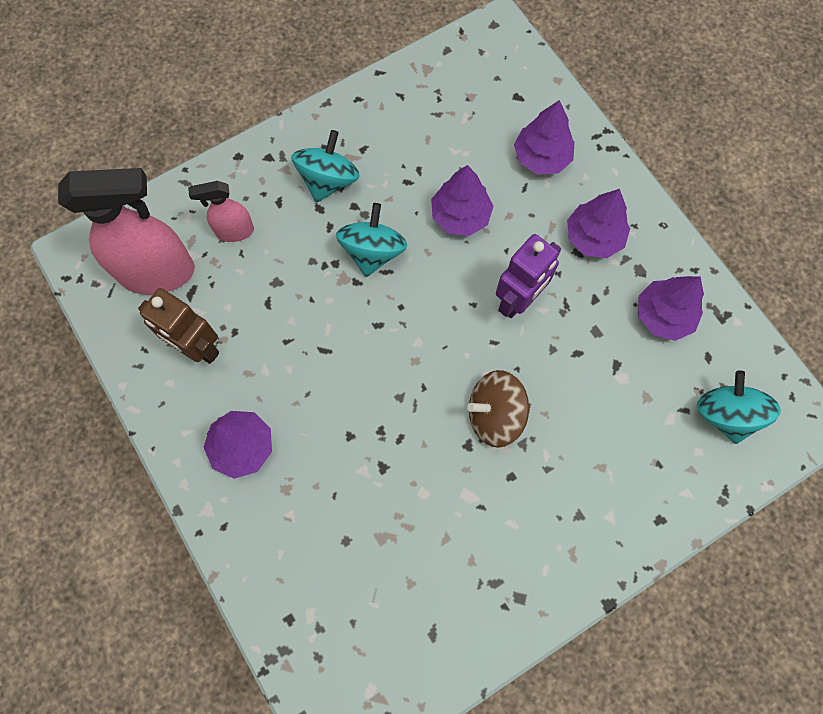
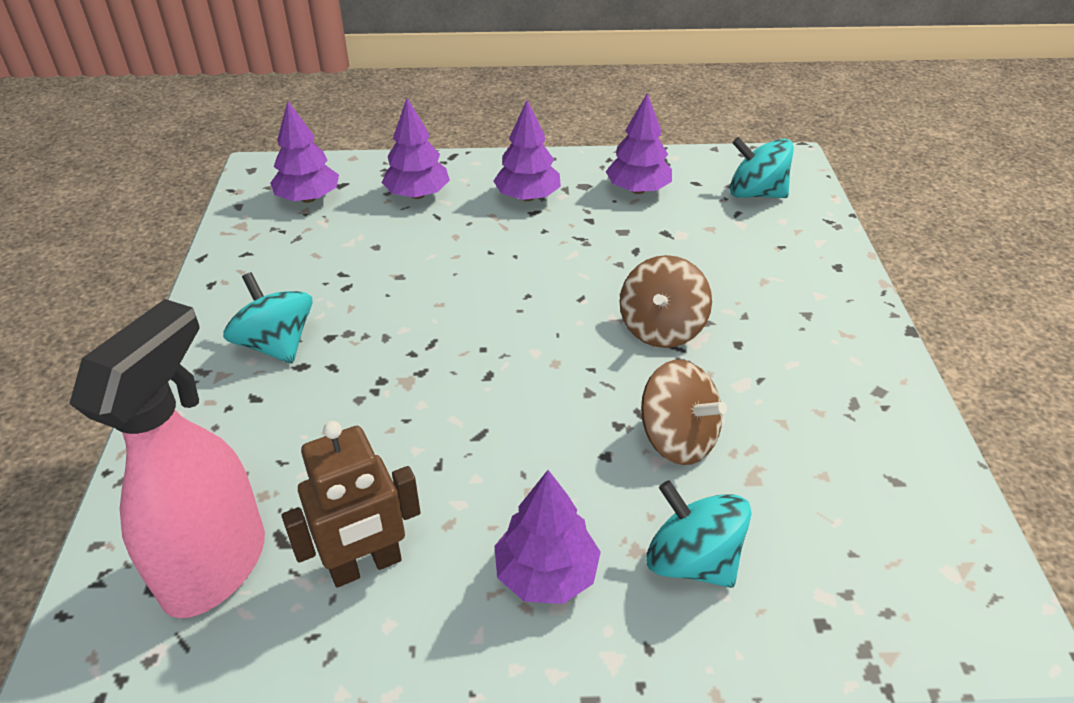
camera: 60 degrees left, 30 degrees down
(234, 231) = (246, 456): pink spray bottle -> none
(373, 252) = (398, 344): turquoise spinning top -> turquoise spinning top (692, 561)
(389, 474) = (677, 439): none -> brown spinning top
(460, 216) = (423, 266): purple tree -> purple tree (308, 198)
(519, 300) = (549, 264): purple robot -> none

